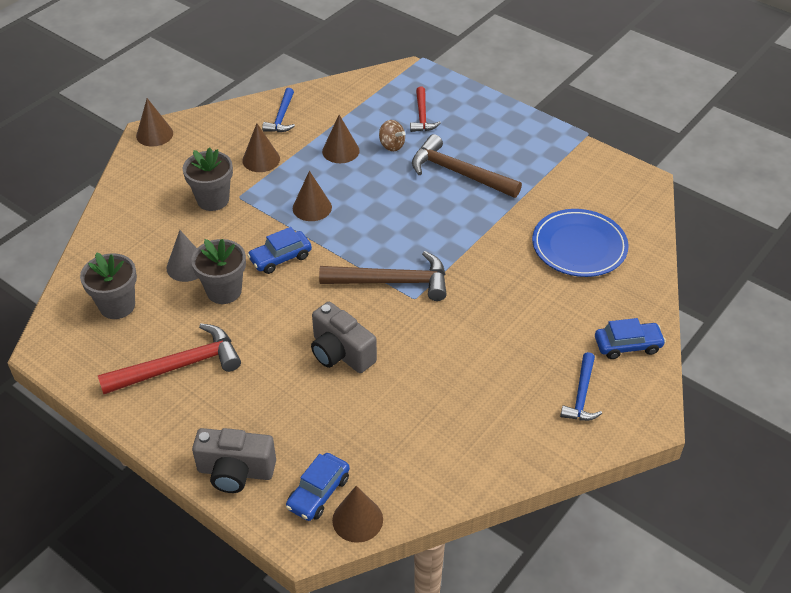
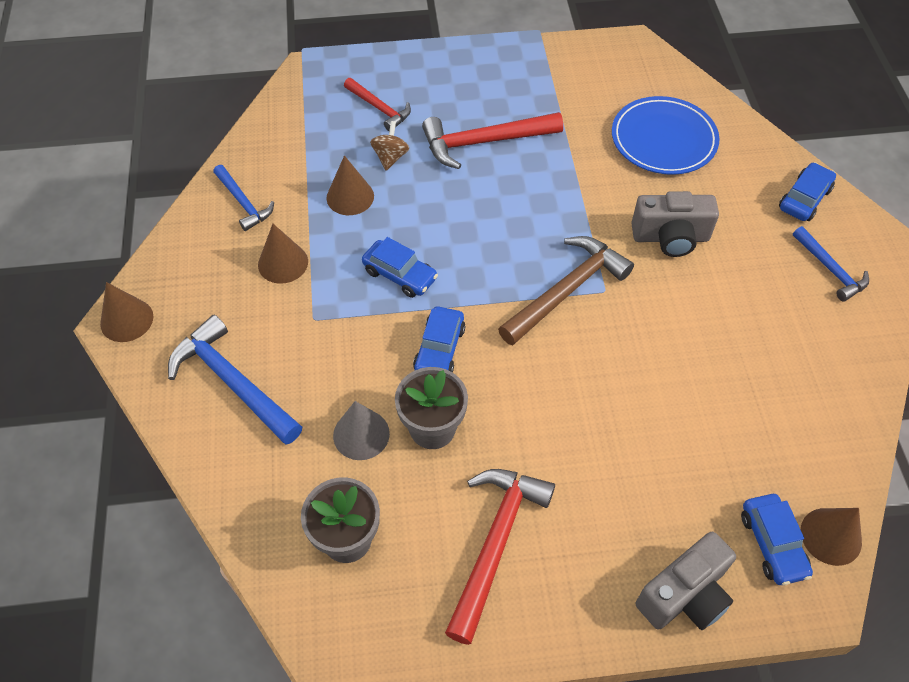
camera: 45 degrees left, 10 degrees up
(163, 197) = (233, 382): none -> blue hammer
(213, 200) = (291, 343): grey flower pot -> none
(312, 207) = (400, 275): brown cone -> blue car
(341, 353) = (615, 396): grey camera -> grey camera (670, 237)
(391, 145) = (390, 157): brown spinning top -> brown spinning top turned 75 degrees counterclockwise
(458, 173) = (484, 142): brown hammer -> red hammer

